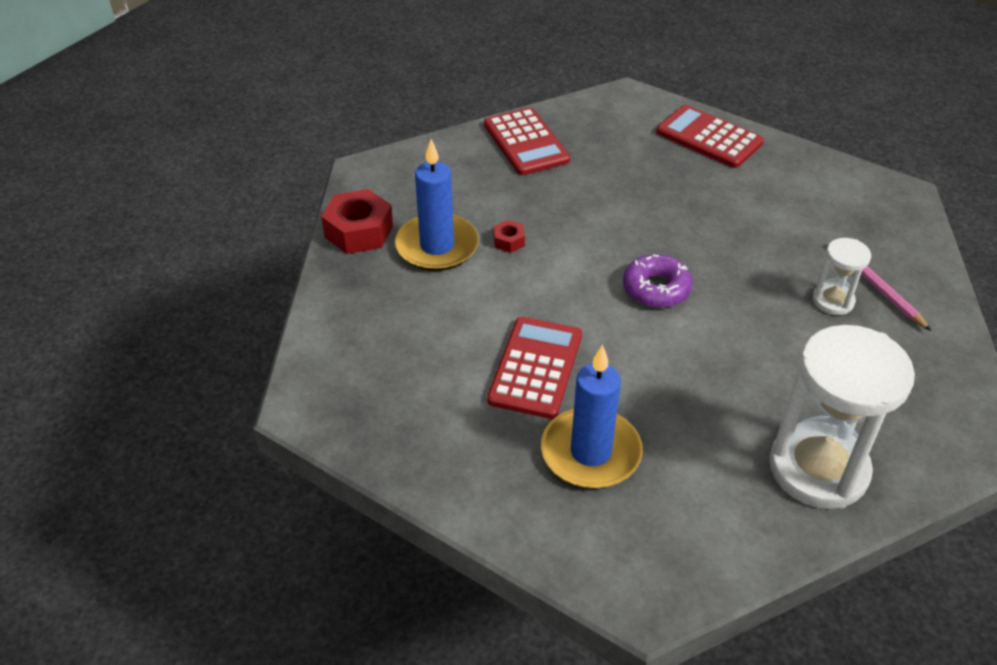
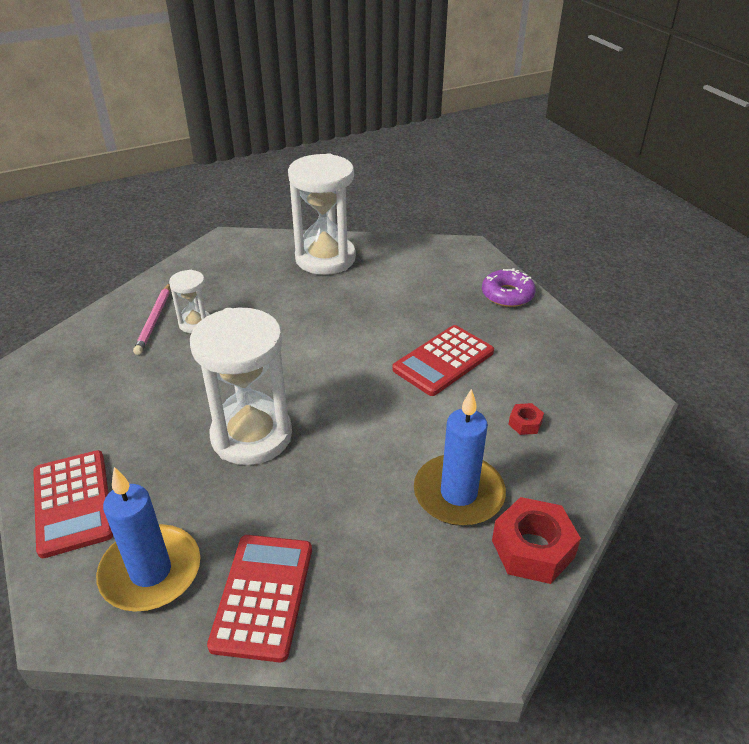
camera: 150 degrees left, 5 degrees down
(508, 241) = (386, 470): red nut -> red nut (525, 423)
(590, 452) = (445, 306): blue candle -> blue candle (151, 571)
(642, 223) = (251, 436): none -> white hourglass
(656, 288) = (303, 378): purple donut -> purple donut (507, 295)

